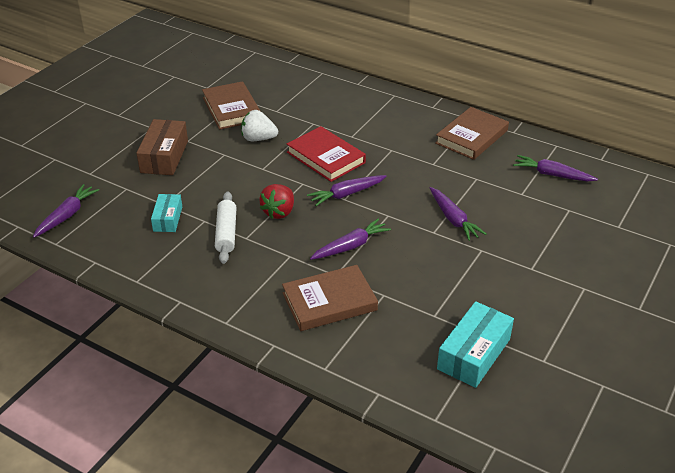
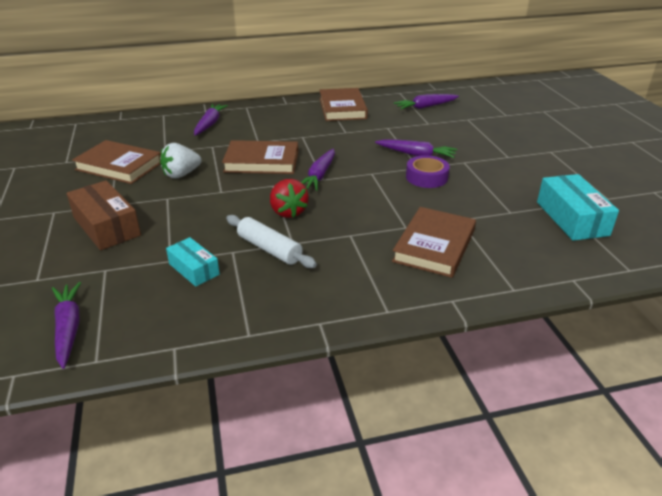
camera: 45 degrees left, 5 degrees down
(326, 157) = (261, 162): red book -> brown book
(351, 246) = (382, 204): purple carrot -> purple carrot (210, 124)
(424, 245) = (426, 177): none -> purple tape

